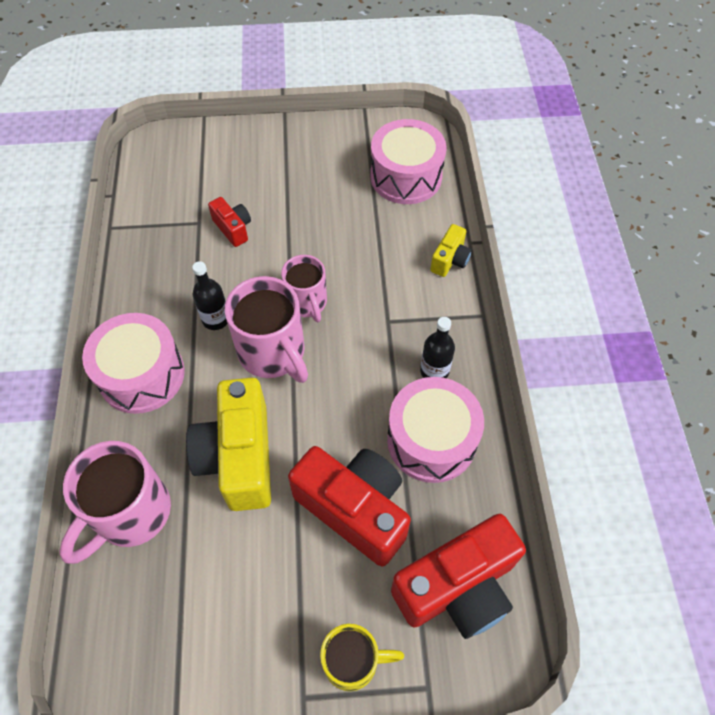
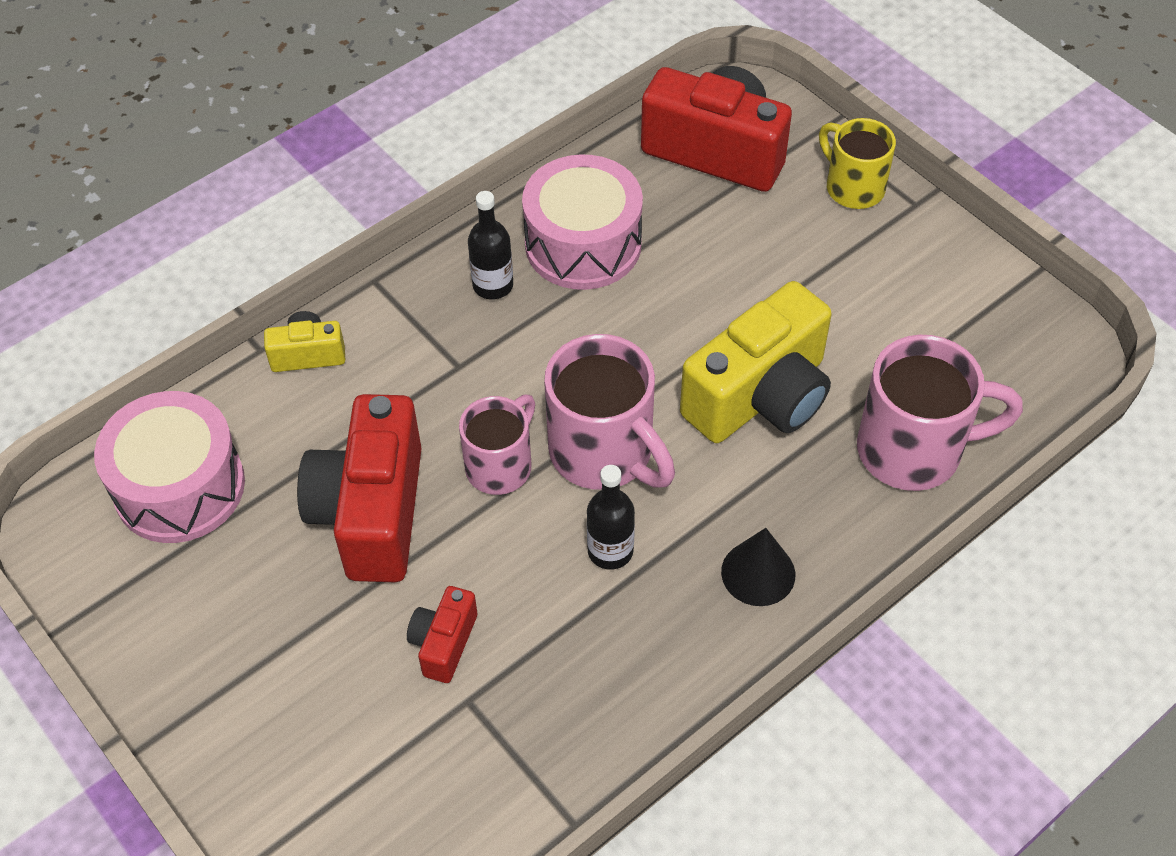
camera: 125 degrees left, 5 degrees down
(142, 375) = (758, 573): pink drum -> black cone
(273, 353) = (604, 453): pink mug -> pink mug turned 120 degrees clockwise
(355, 509) = (718, 264): red camera -> red camera (372, 512)

